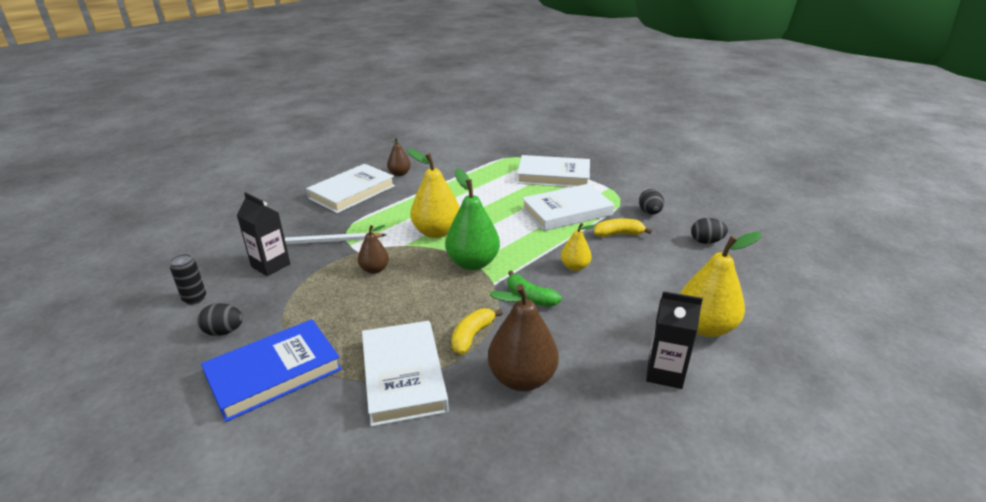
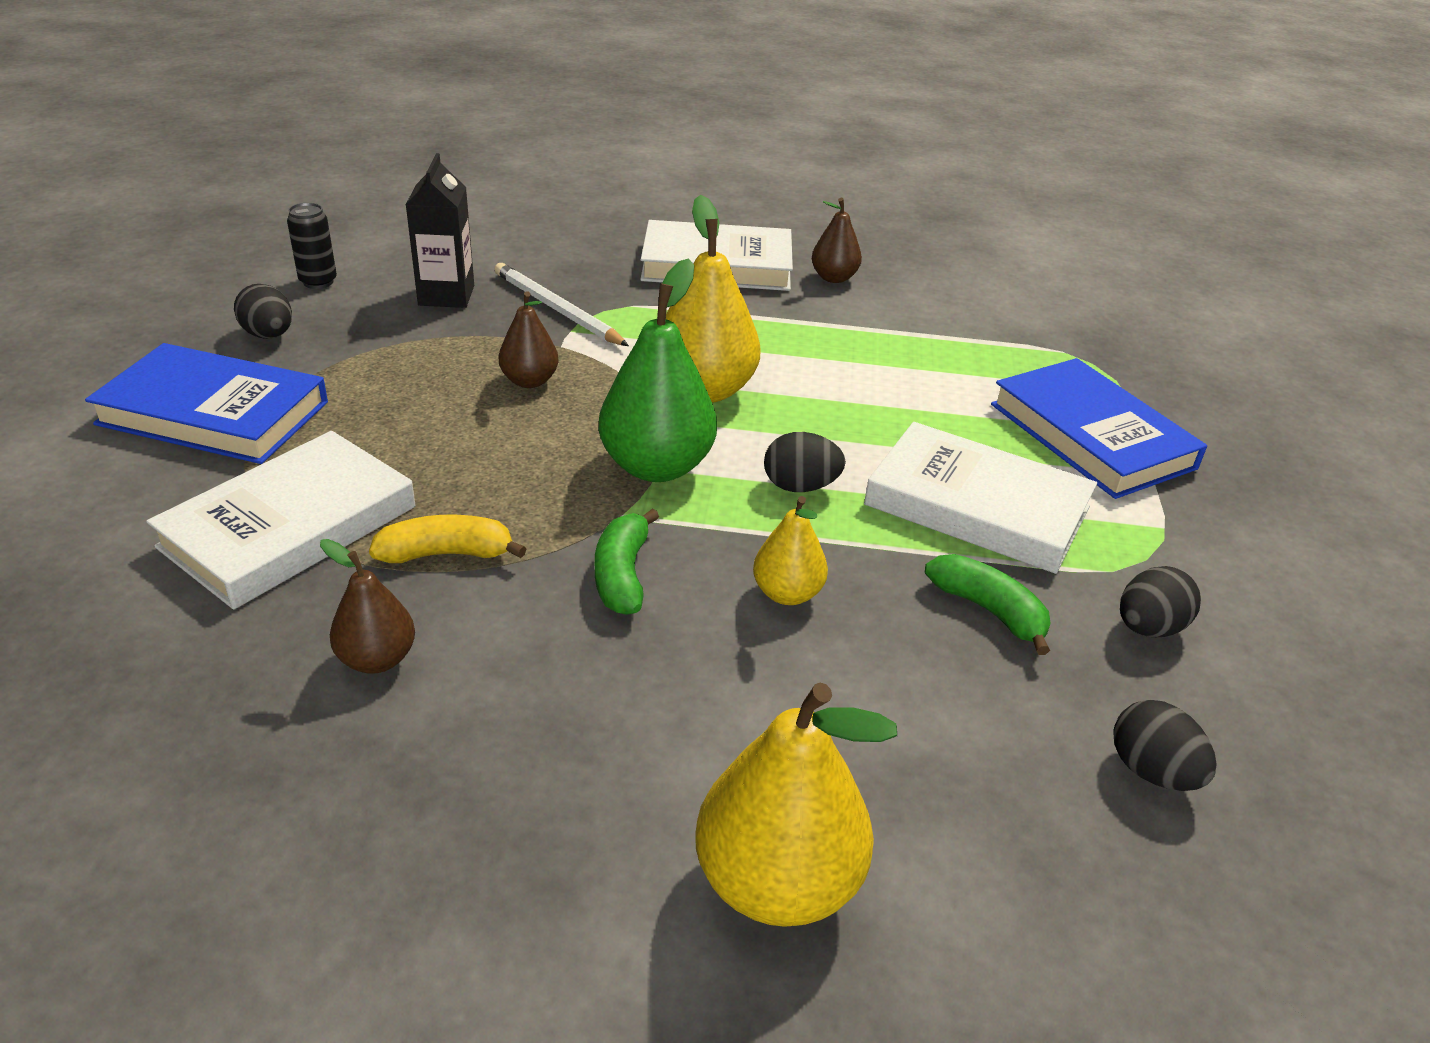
camera: 50 degrees right, 5 degrees up
(520, 238) = (800, 486): none -> black egg
(522, 378) = (377, 659): brown pear -> brown pear, size x0.56
(553, 176) = (1091, 436): white book -> blue book
(618, 234) = (988, 610): yellow banana -> green banana
(664, 373) = (547, 862): black carton -> none

